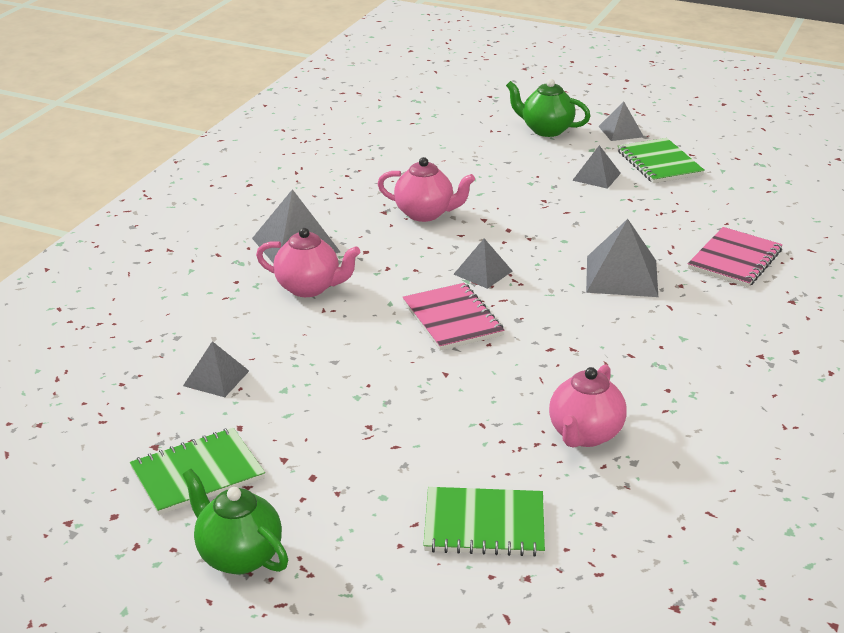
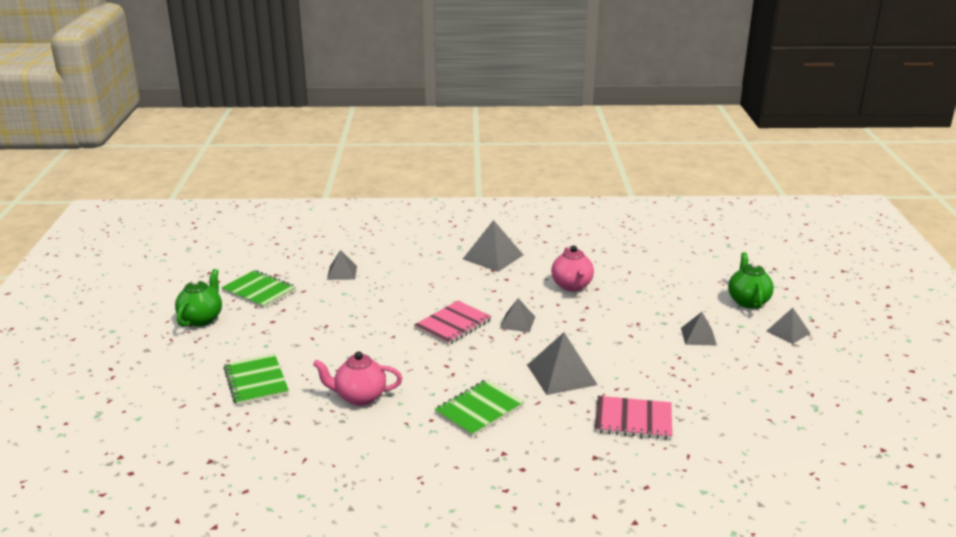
camera: 65 degrees right, 5 degrees down
(309, 288) = (449, 273): pink teapot -> none
(659, 163) = (754, 359): green notebook -> green notebook (479, 410)

